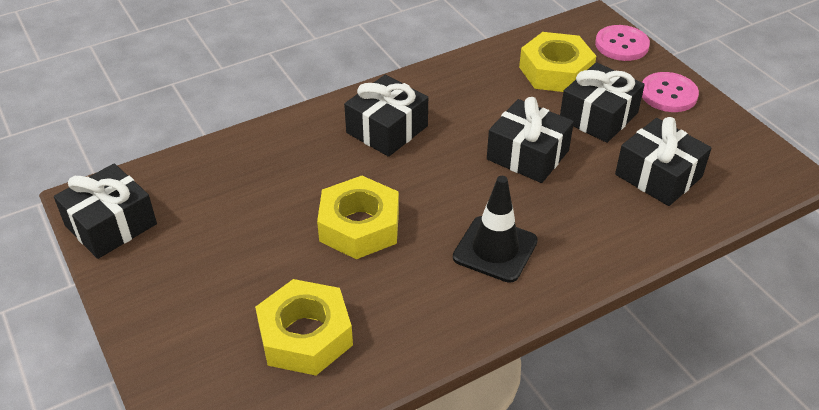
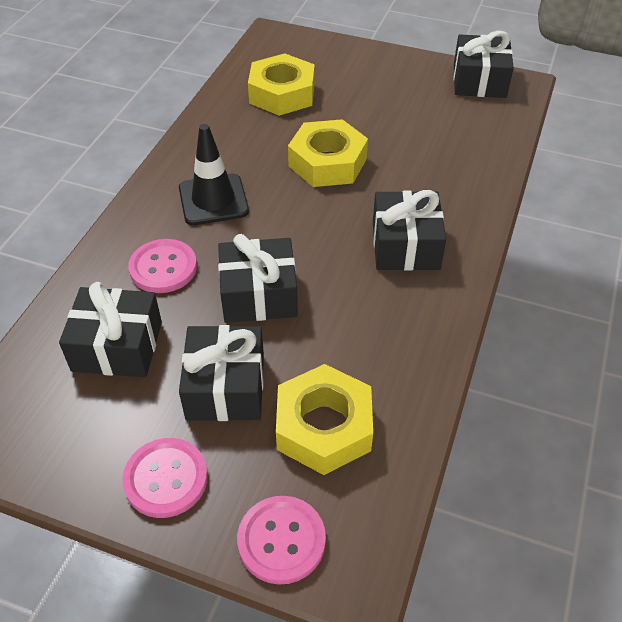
camera: 140 degrees right, 5 degrees up
(585, 213) = (163, 268): none -> pink button

